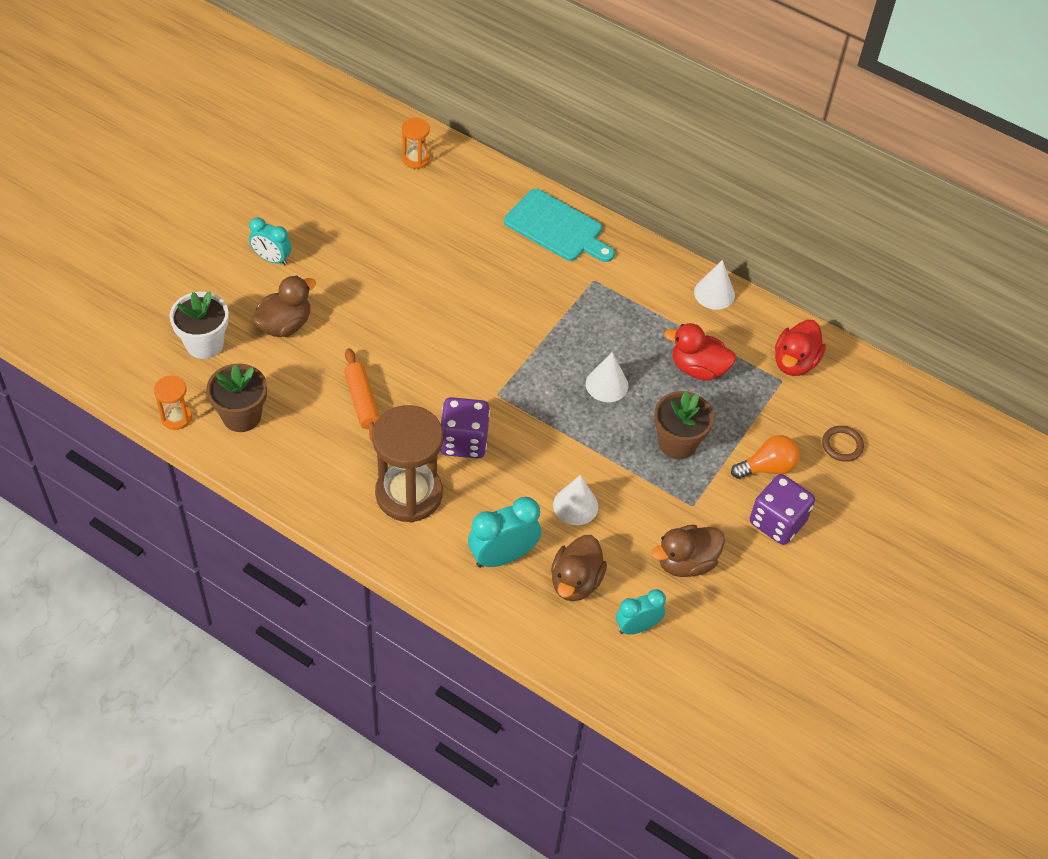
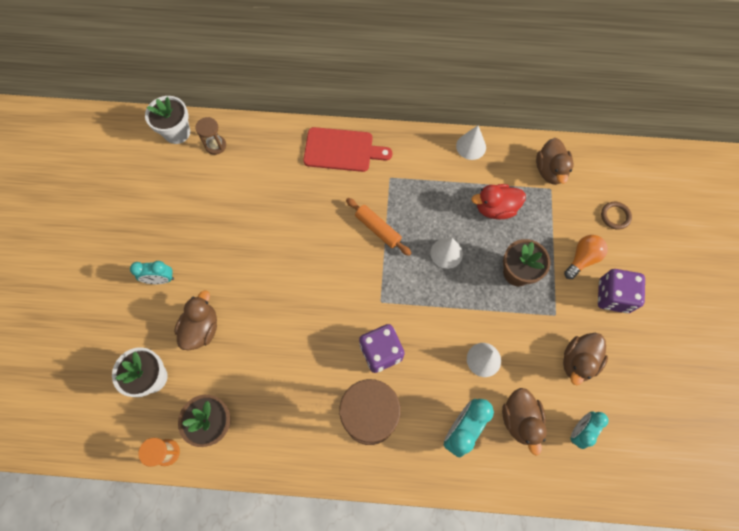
camera: 25 degrees left, 15 degrees up
(362, 401) = (293, 360): orange rolling pin -> orange rolling pin (378, 229)
(381, 127) = (177, 132): none -> white flower pot
(416, 159) = (215, 145): orange hourglass -> brown hourglass
(557, 227) = (342, 150): turquoise cutting board -> red cutting board
(795, 362) = (550, 171): red duck -> brown duck

